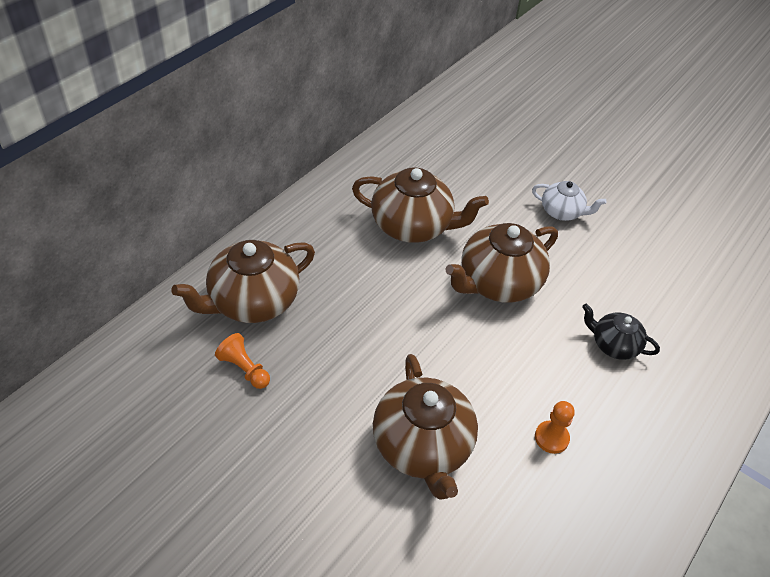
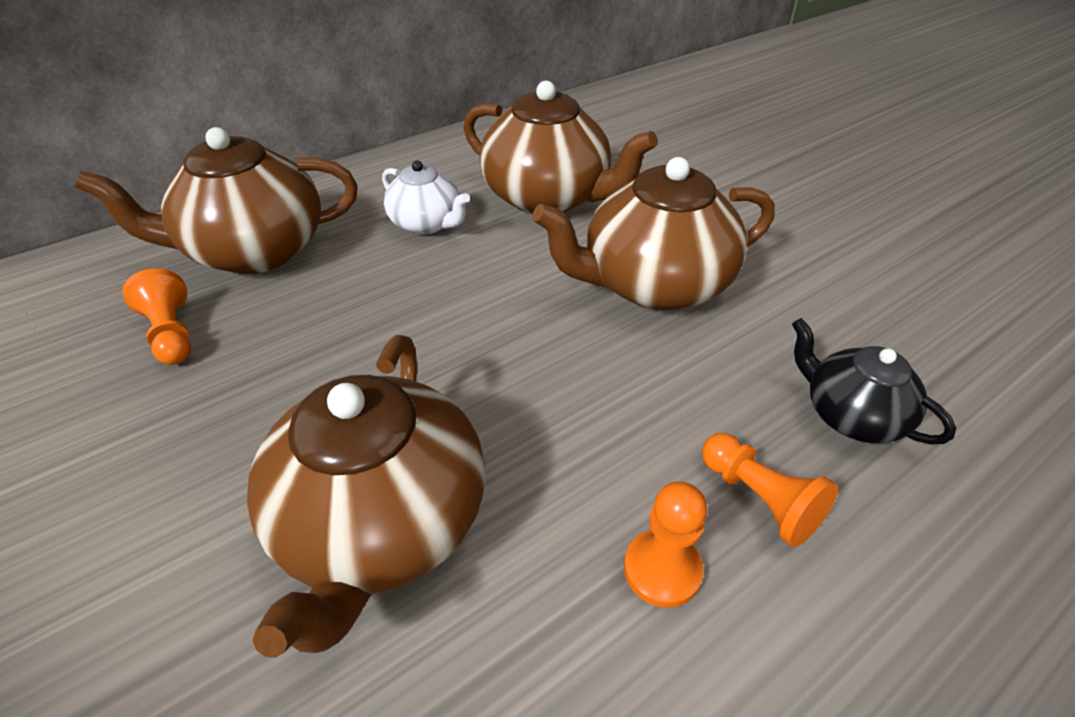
camera: 20 degrees right, 5 degrees down
(562, 212) = (798, 210): white teapot -> white teapot (427, 223)
(583, 397) = (759, 499): none -> orange pawn

